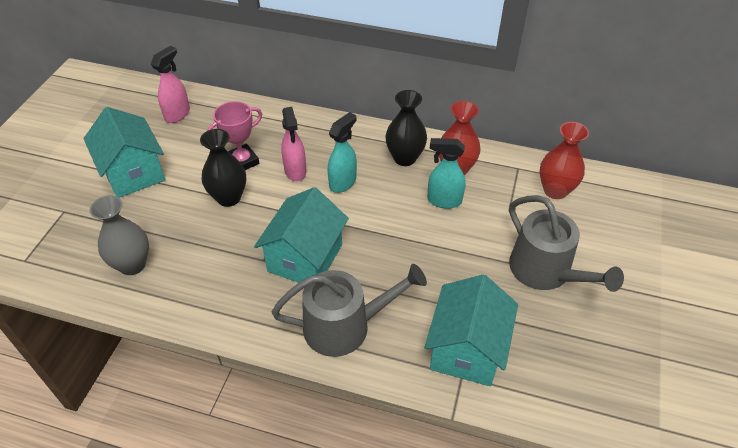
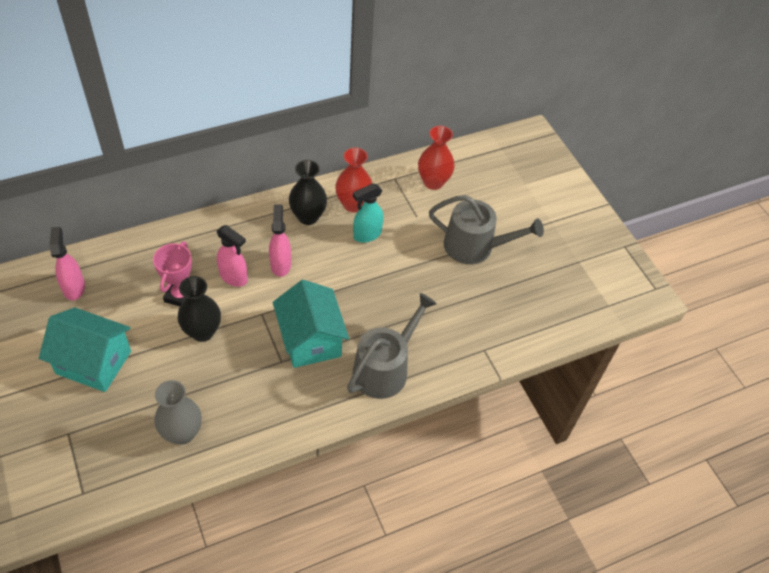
camera: 45 degrees left, 5 degrees up
(343, 182) = (280, 264): turquoise spray bottle -> pink spray bottle
(466, 349) = (472, 331): turquoise house -> none

